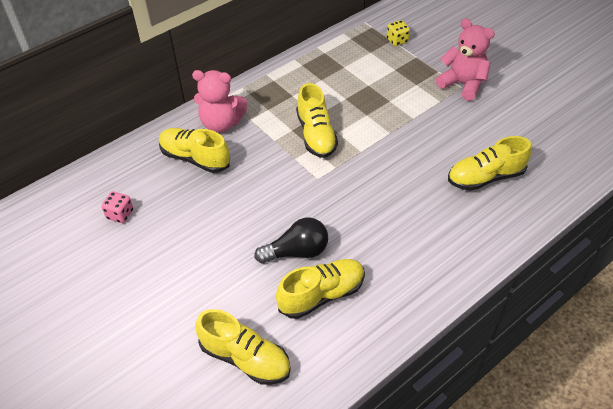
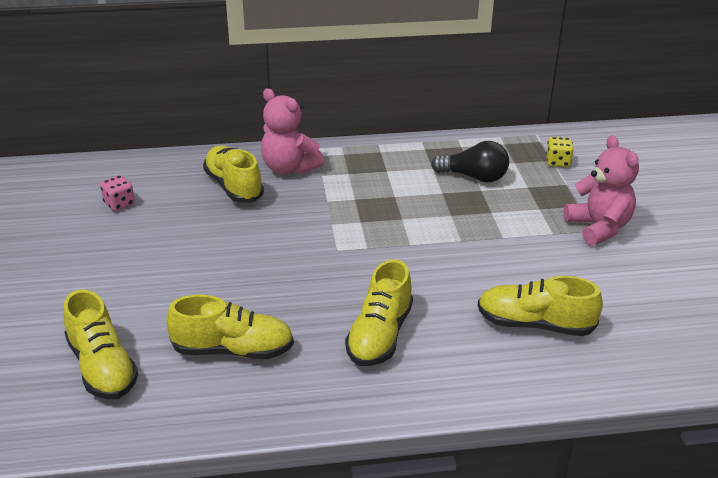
camera: 30 degrees right, 15 degrees down
(297, 252) = (248, 302): black light bulb -> black light bulb (474, 177)
(316, 135) = (376, 212): yellow shoe -> yellow shoe (379, 335)

